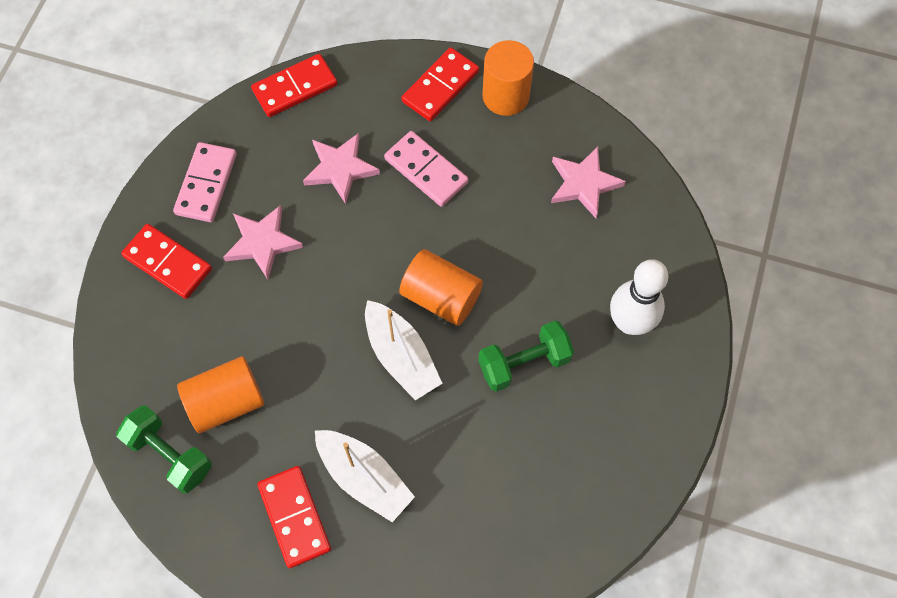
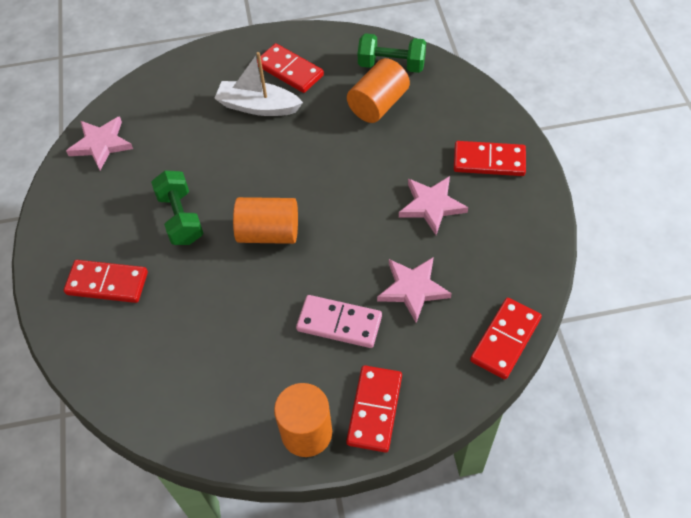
camera: 155 degrees right, 10 degrees down
(206, 184) = (509, 225): pink domino -> none
(401, 356) = (275, 181): white boat -> none
(524, 363) = (181, 218): green dumbbell -> green dumbbell turned 60 degrees counterclockwise
(584, 183) = (191, 381): pink star -> pink star (101, 144)
(630, 322) = (107, 283): white bowling pin -> red domino

